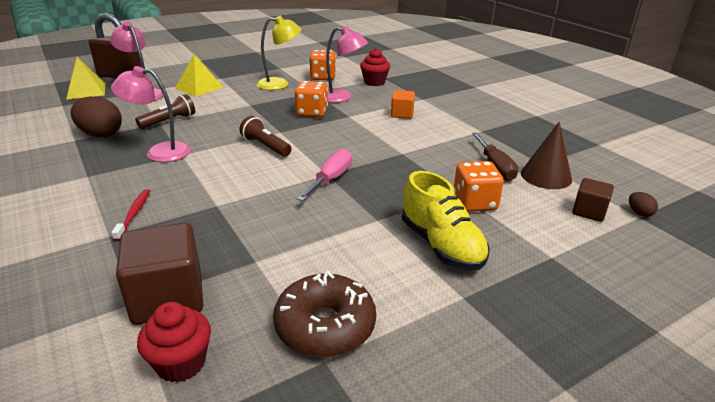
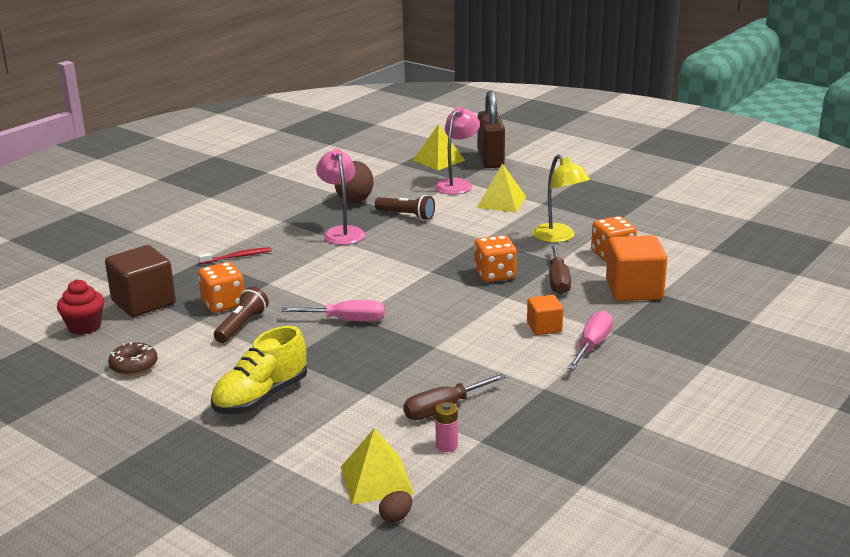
camera: 70 degrees right, 5 degrees down
(266, 146) = (391, 273): brown flashlight -> brown flashlight (242, 326)
(325, 326) = (134, 366): brown donut -> brown donut, size x0.61
(342, 97) = (558, 281): pink lamp -> brown screwdriver
(374, 82) = (634, 290): red cupcake -> orange cube
(435, 107) = (592, 345): none -> pink screwdriver
(474, 203) = (351, 405): orange dice -> orange dice (223, 304)
(546, 176) = (446, 446): brown cone -> pink battery
(589, 212) = (376, 480): brown cube -> yellow pyramid

